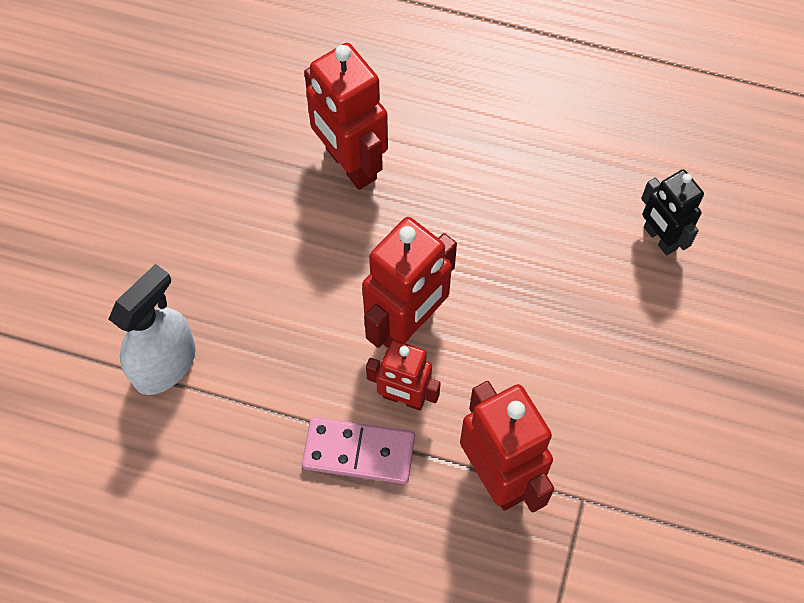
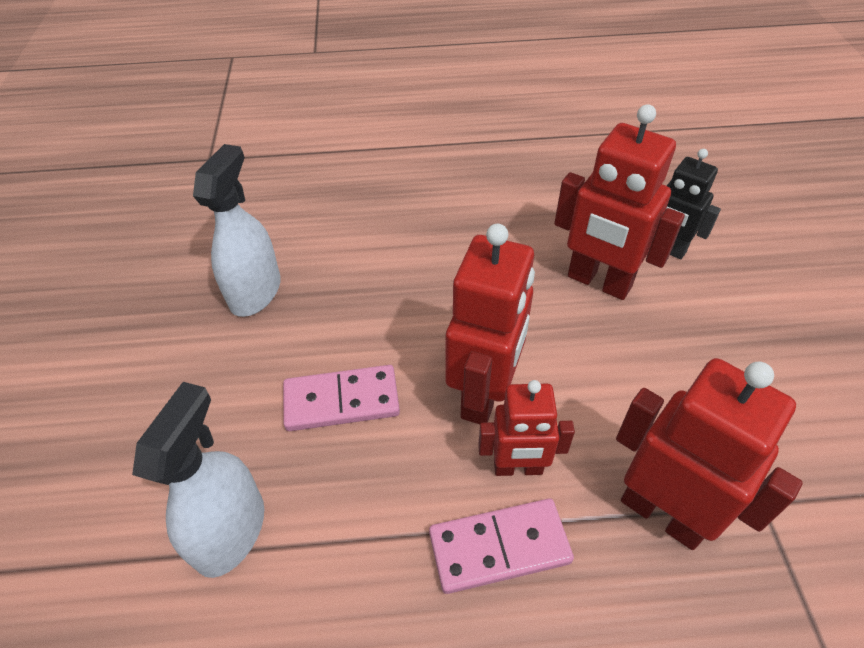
camera: 20 degrees left, 15 degrees down
(247, 148) = (255, 292): none -> white spray bottle
(285, 286) = (341, 400): none -> pink domino
(350, 164) = (361, 275): red robot -> red robot (598, 282)

